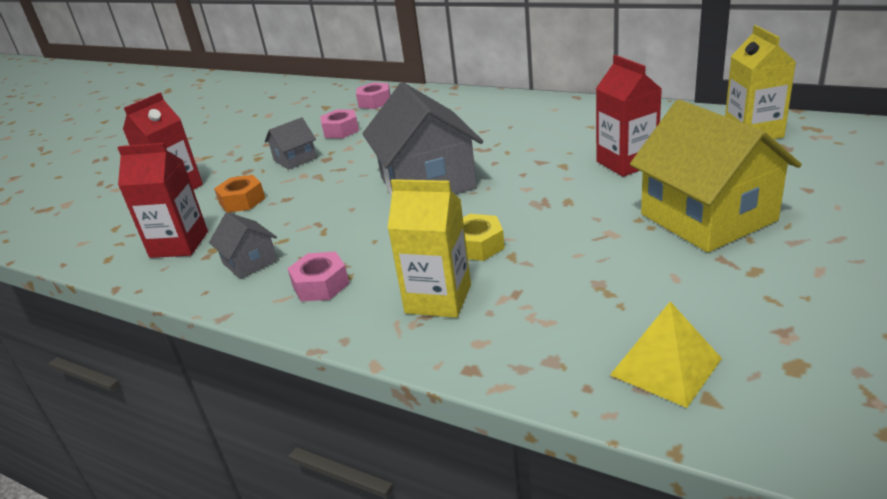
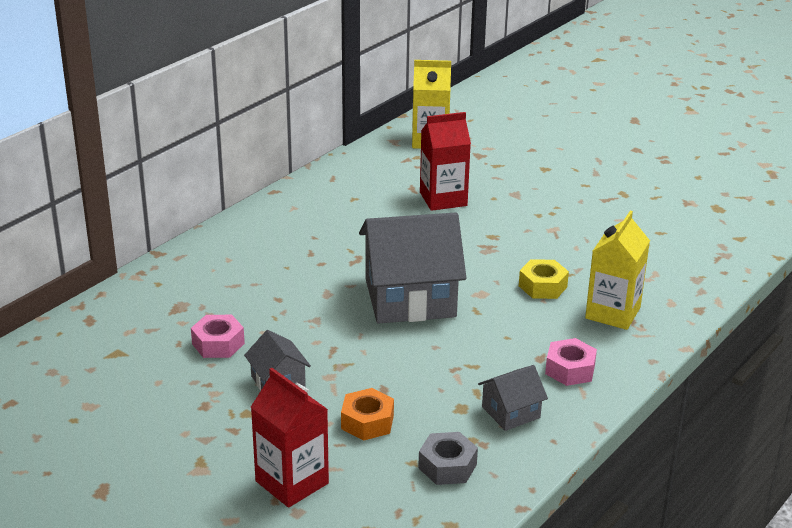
camera: 85 degrees left, 0 degrees up
(179, 244) = (447, 466): red carton -> grey nut
(374, 102) = (145, 313): pink nut -> none
(666, 367) = (710, 243): yellow pyramid -> none
(708, 217) = (551, 190): yellow house -> none

